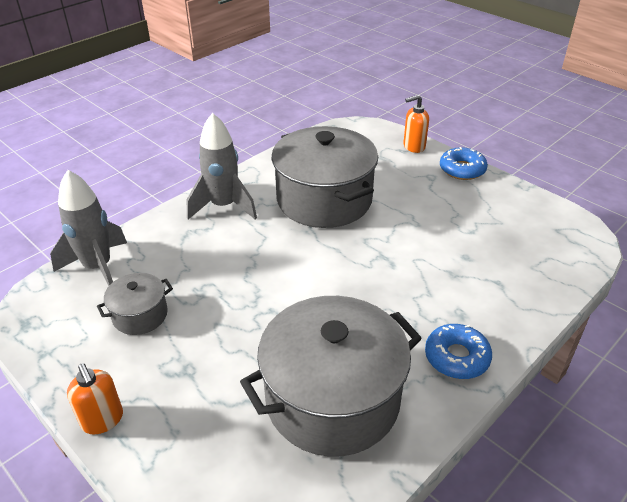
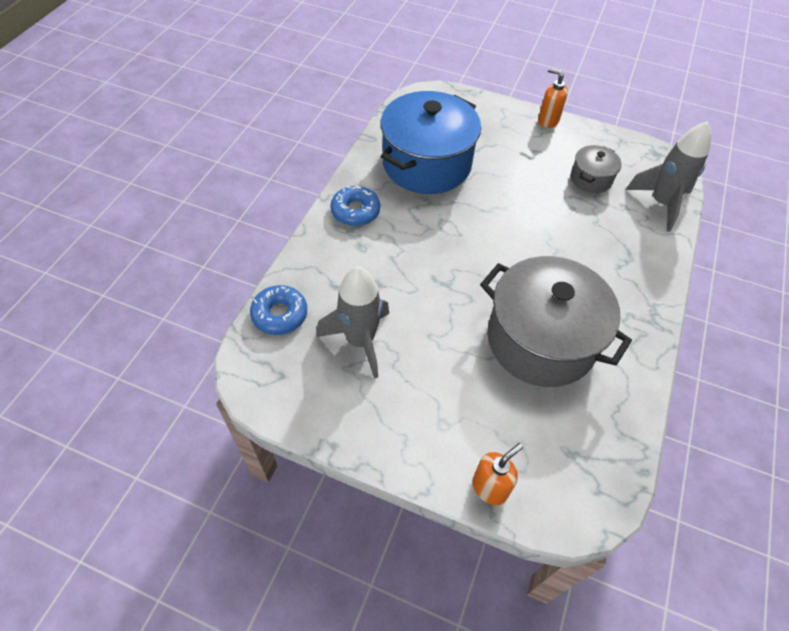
camera: 155 degrees right, 15 degrees up
(223, 206) = (629, 297): grey rocket -> grey rocket (360, 341)
(332, 399) = (426, 164): grey pot -> blue pot
(462, 169) = (409, 454): blue donut -> blue donut (280, 314)

